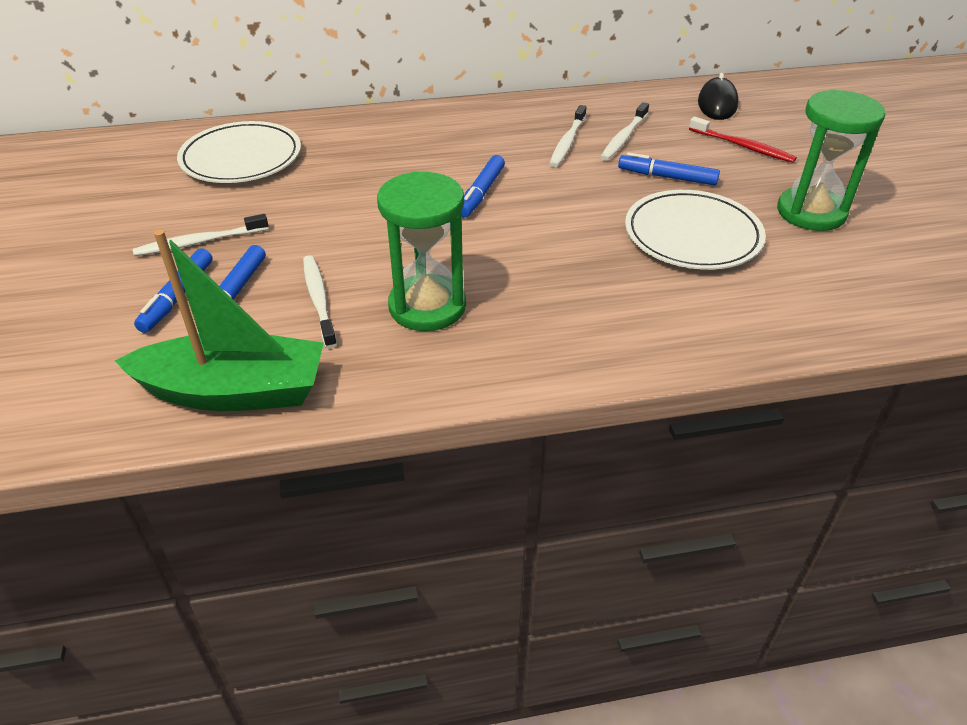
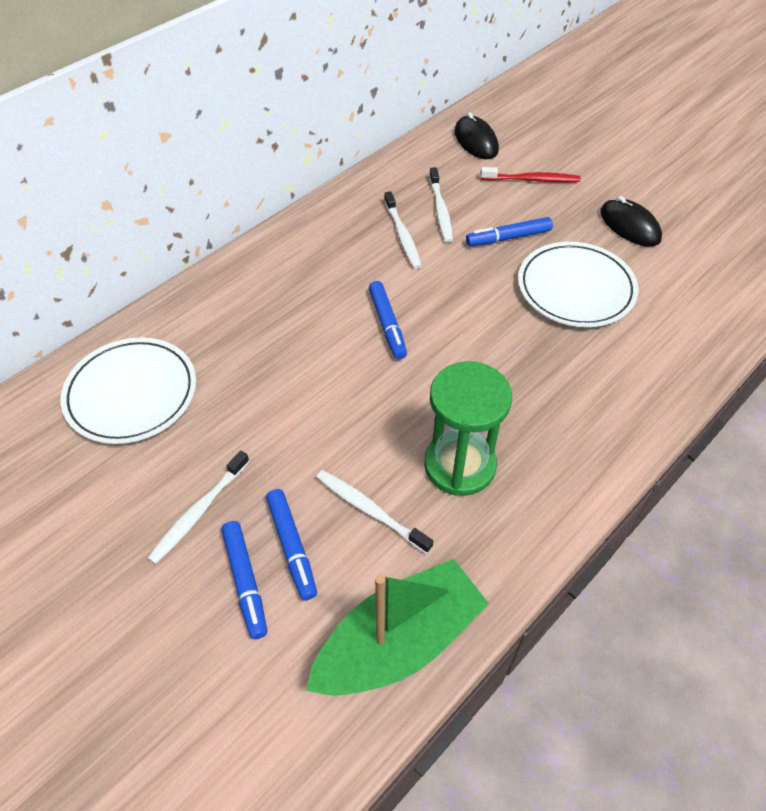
camera: 35 degrees left, 10 degrees up
(811, 212) = (629, 226): green hourglass -> black mouse

